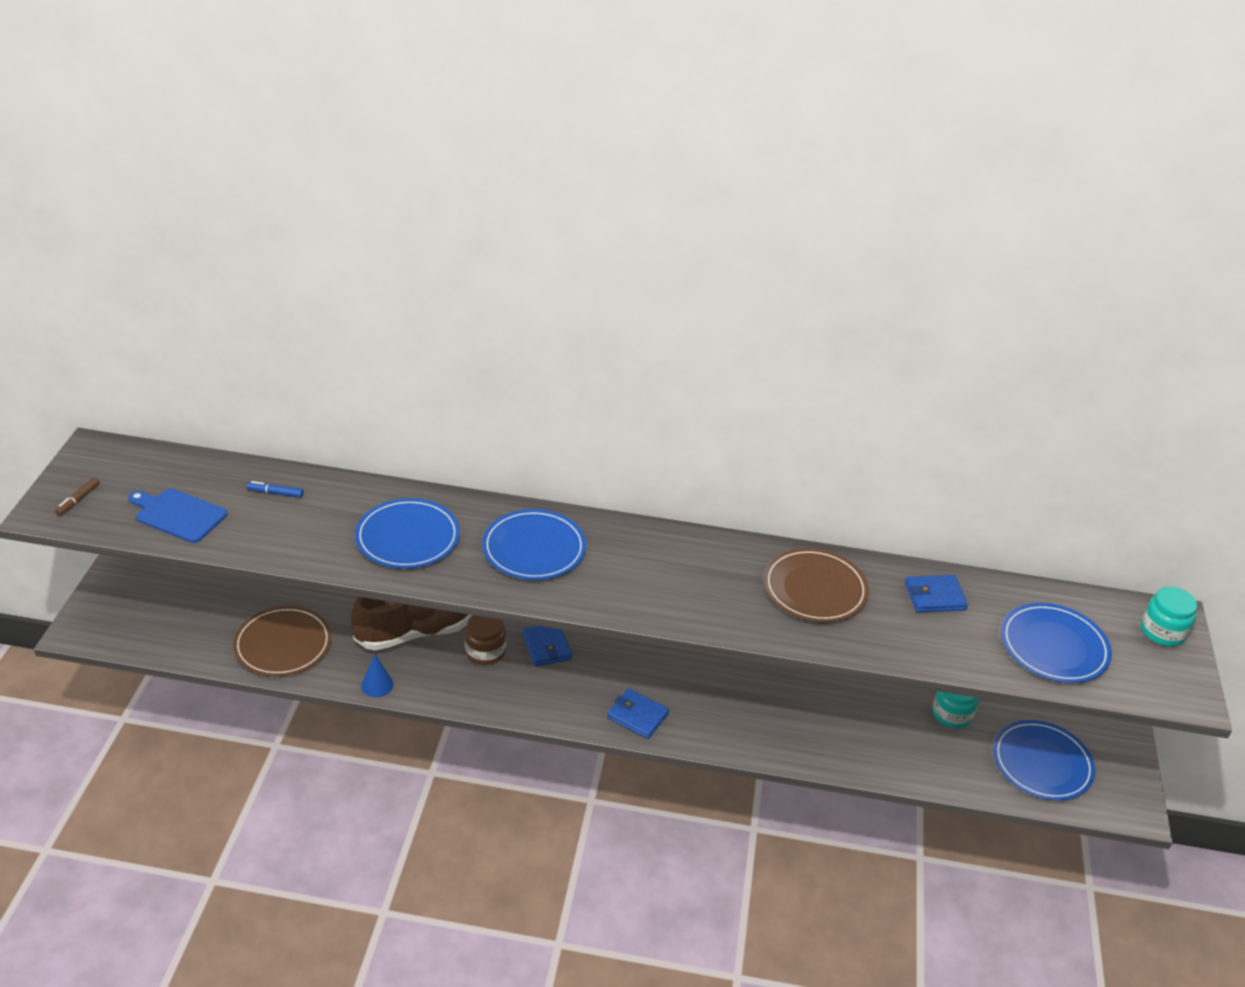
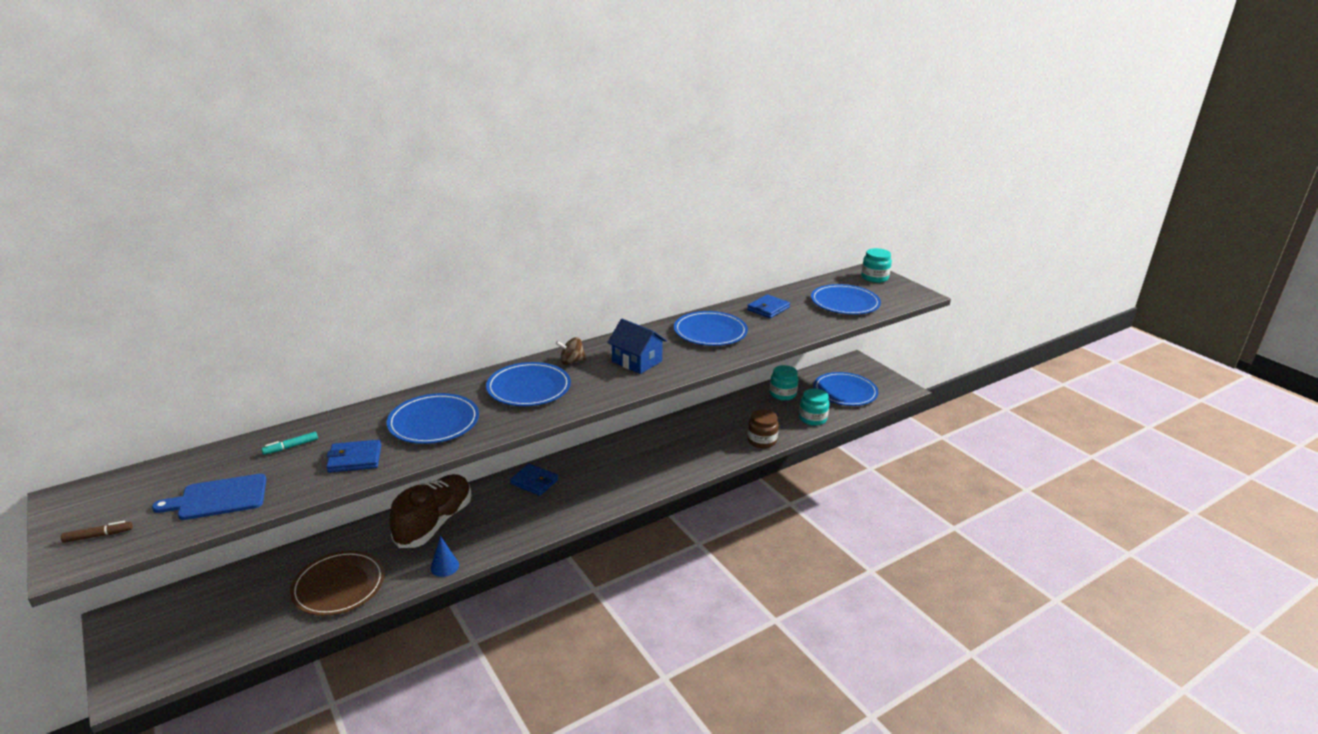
camera: 40 degrees left, 10 degrees down
(78, 500) = (98, 536): brown marker -> brown marker turned 90 degrees counterclockwise
(275, 493) = (291, 447): blue marker -> turquoise marker
(485, 652) = (497, 506): brown jar -> brown jar (762, 441)
(614, 540) = (572, 361): none -> brown spinning top
(637, 716) = (633, 484): blue wallet -> blue wallet (355, 459)
(680, 580) = (637, 361): none -> blue house
(814, 589) = (710, 332): brown plate -> blue plate
(946, 771) = (812, 418): none -> turquoise jar

